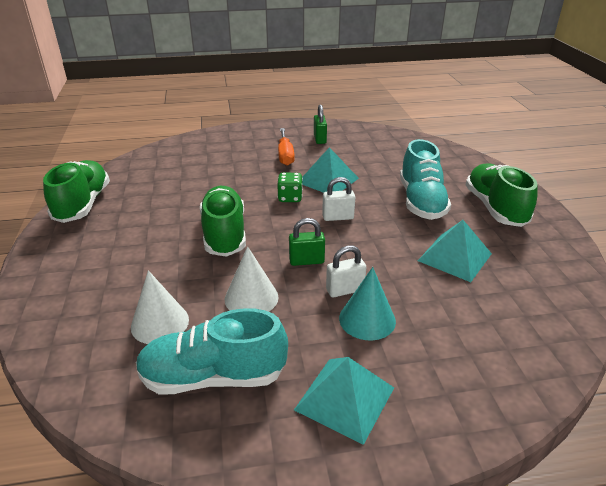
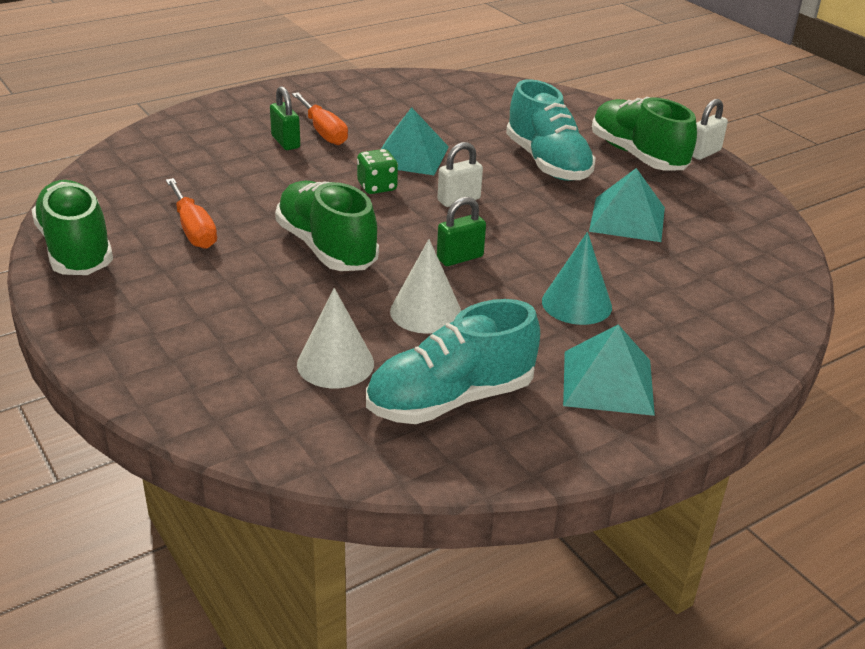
camera: 25 degrees left, 0 degrees up
(156, 205) = (193, 229): none -> orange screwdriver
(320, 139) = (354, 102): green padlock -> green padlock (285, 142)
(345, 290) = (529, 280): white padlock -> white padlock (704, 153)

